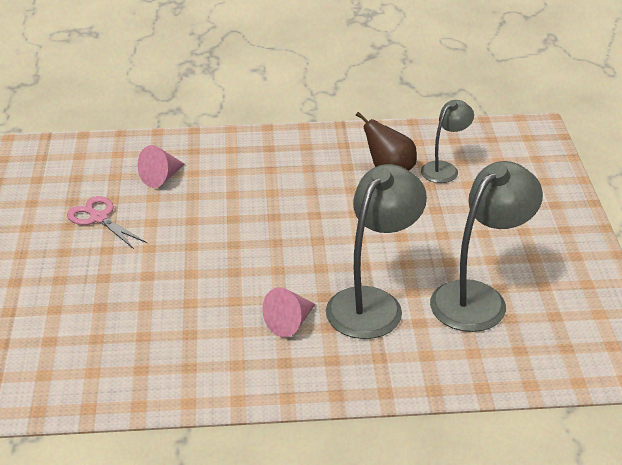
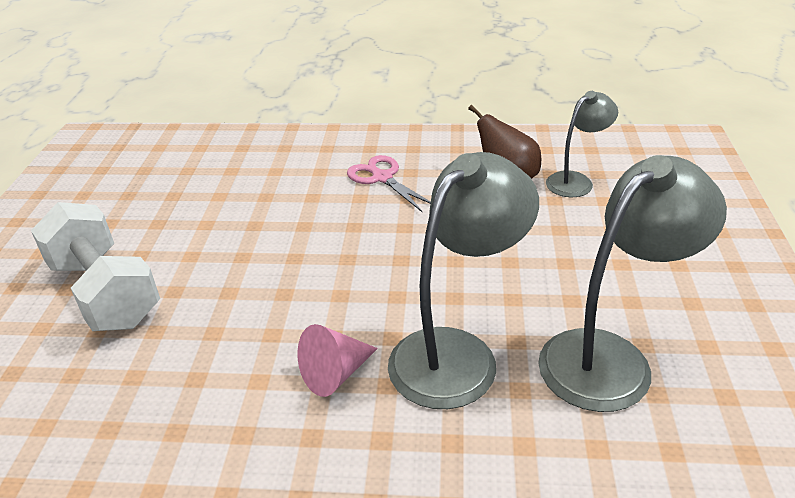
camera: 10 degrees right, 0 degrees up
(93, 280) = (105, 292): none -> white dumbbell
(99, 218) = (148, 216): pink scissors -> pink scissors (382, 177)
(161, 177) = (238, 174): pink cone -> none

